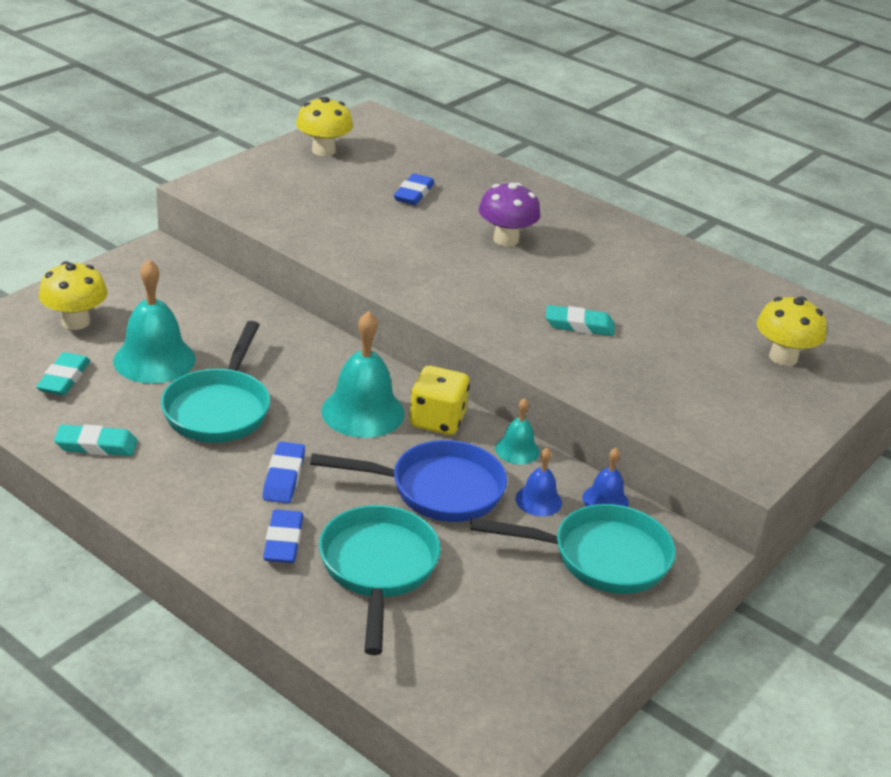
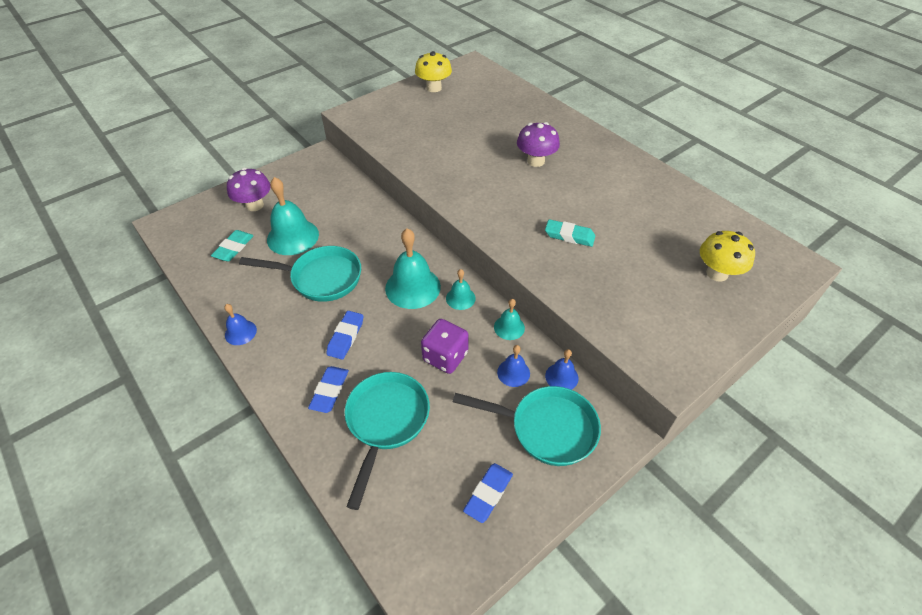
camera: 15 degrees right, 15 degrees up
(75, 322) = (255, 205): yellow mushroom -> purple mushroom
(96, 445) = (236, 301): turquoise eraser -> none
(119, 482) = (240, 332): none -> blue bell
(219, 408) = (321, 278): turquoise pan -> turquoise pan turned 105 degrees counterclockwise
(414, 194) = (483, 122): blue eraser -> blue eraser (488, 494)
(437, 420) = (460, 298): yellow dice -> turquoise bell
(437, 489) = (445, 357): blue pan -> purple dice

